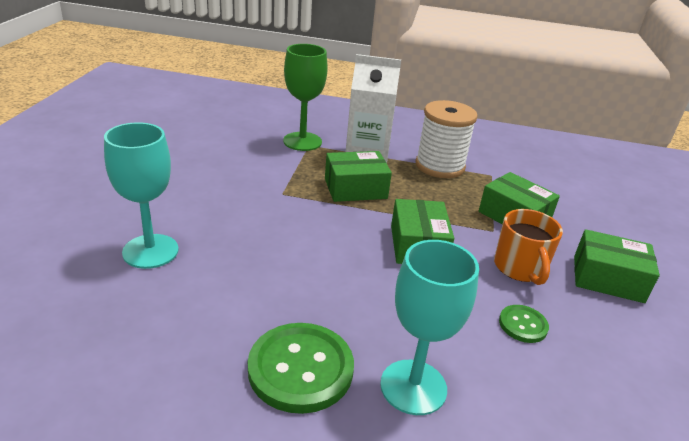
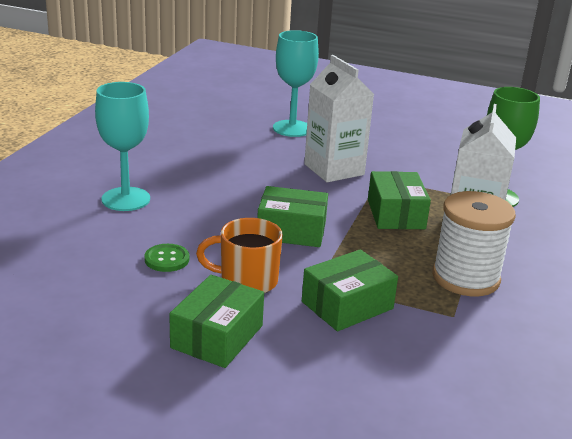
camera: 100 degrees right, 5 degrees down
(270, 220) = (334, 169): none -> white carton
(300, 369) = (159, 166): green button -> none

